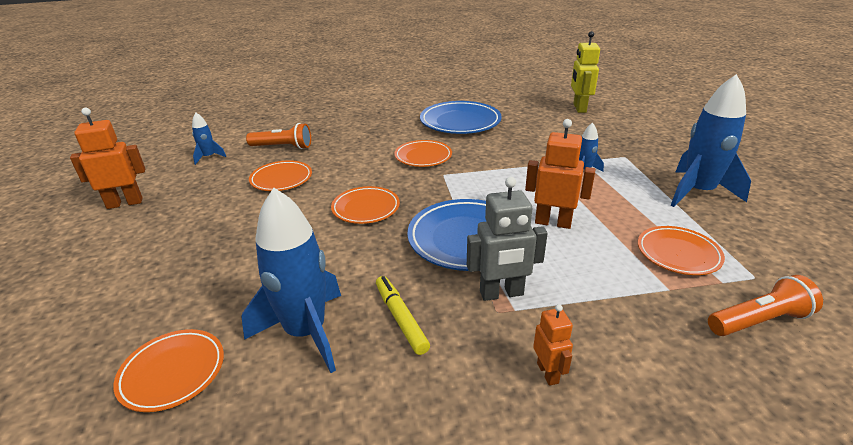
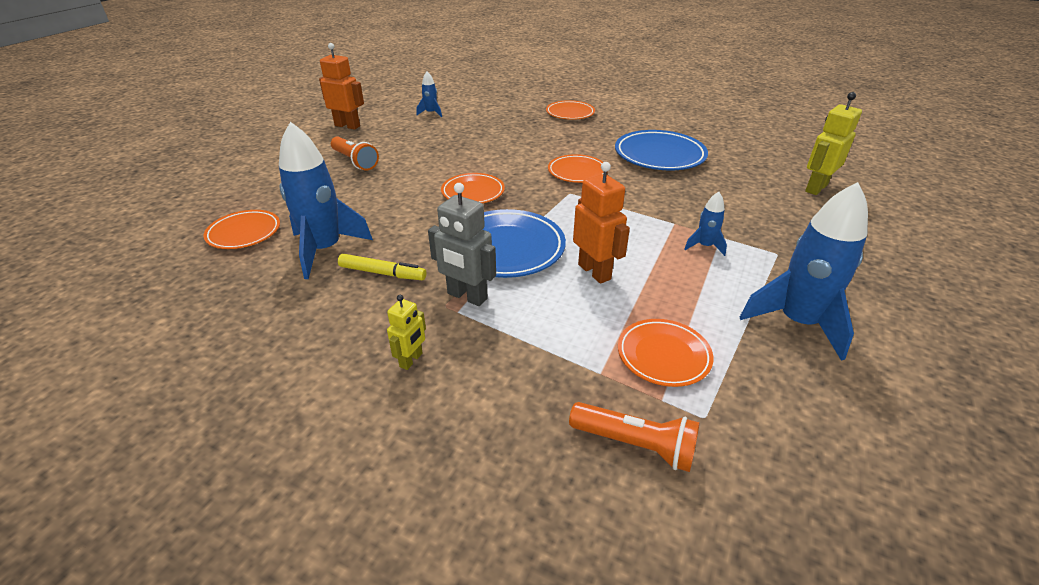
camera: 40 degrees right, 5 degrees up
(281, 179) = (451, 147): orange plate -> orange plate (570, 113)
(283, 147) = (486, 124): orange flashlight -> orange flashlight (355, 161)
(401, 318) = (382, 273): yellow marker -> yellow marker turned 90 degrees clockwise
(548, 373) = (411, 360): orange robot -> yellow robot

